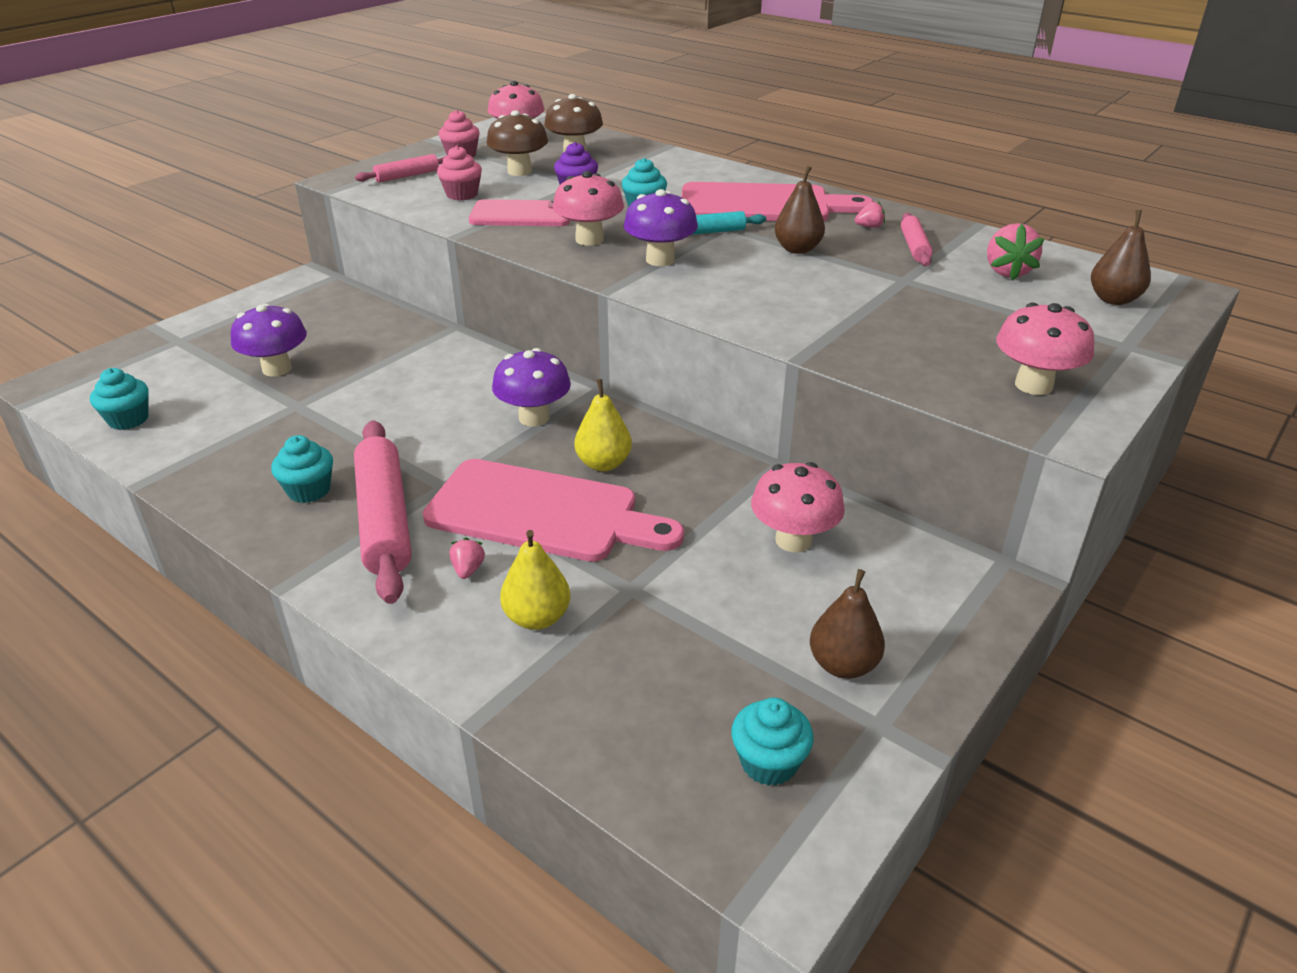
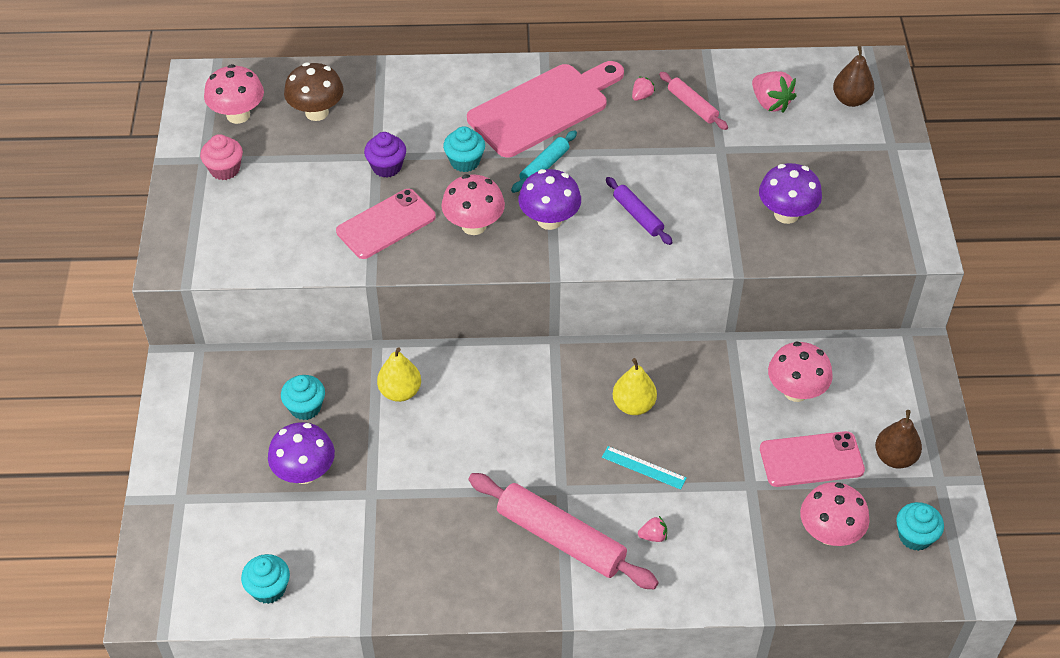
camera: 40 degrees left, 15 degrees up
(309, 490) = (484, 552): turquoise cupcake -> turquoise cupcake (305, 407)
(407, 176) = (221, 226): pink rolling pin -> none
(462, 194) = (303, 225): pink cupcake -> none
(468, 569) = (653, 536): pink strawberry -> pink strawberry turned 120 degrees clockwise
(519, 171) = (307, 166): brown mushroom -> none
(534, 417) = (545, 396): purple mushroom -> purple mushroom (786, 214)
(537, 618) = (726, 538): yellow pear -> yellow pear (400, 392)
(542, 512) = (644, 467): pink cutting board -> turquoise ruler
(732, 607) = (811, 459): none -> pink phone
(749, 287) = (638, 216): none -> purple rolling pin
(797, 249) = (623, 153): brown pear -> none
(1033, 385) = (876, 216): pink mushroom -> pink mushroom (829, 533)

